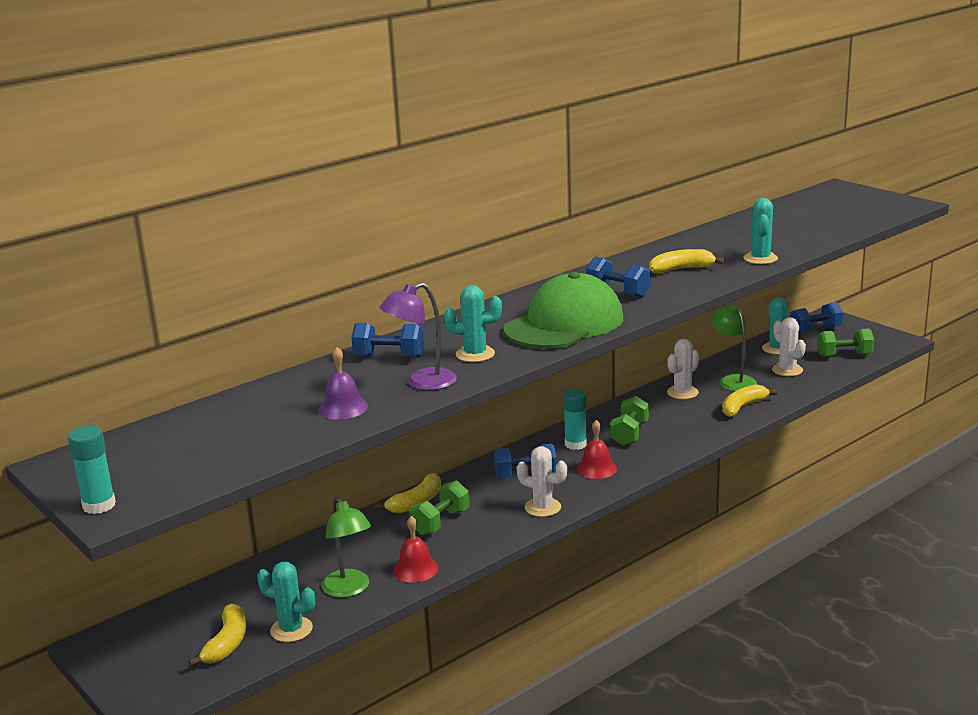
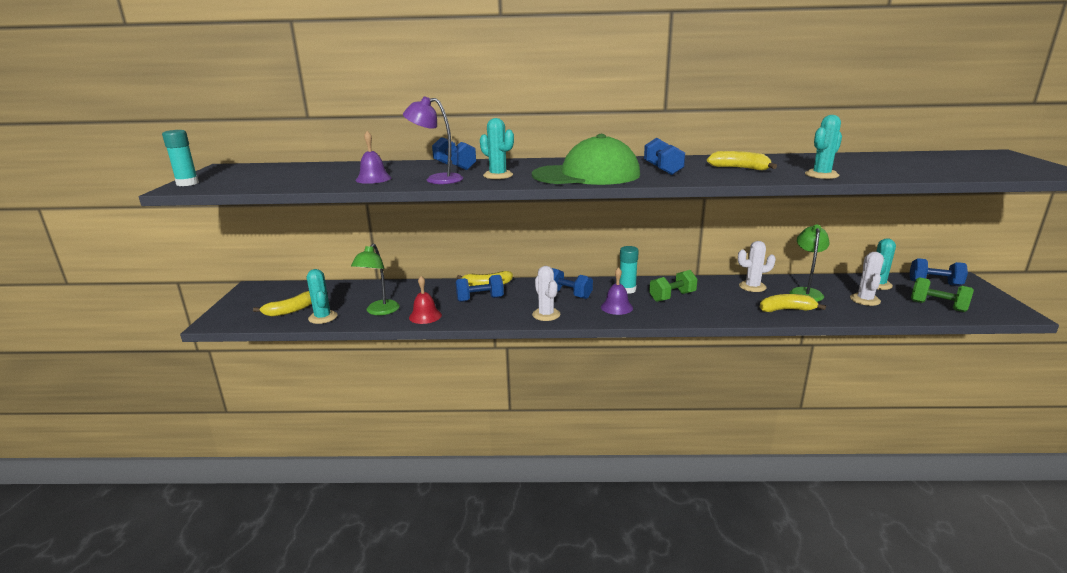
camera: 40 degrees right, 0 degrees up
(441, 522) = (480, 299): green dumbbell -> blue dumbbell
(596, 468) = (616, 307): red bell -> purple bell

